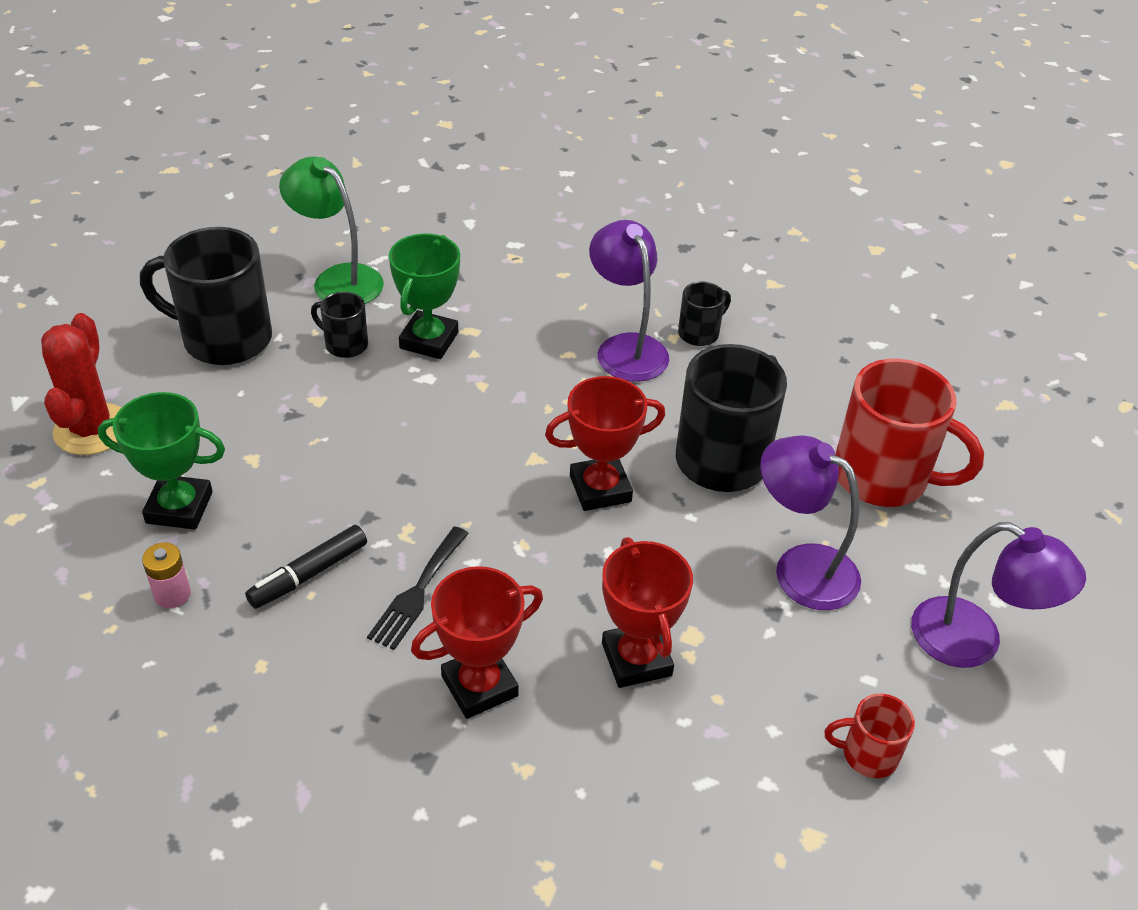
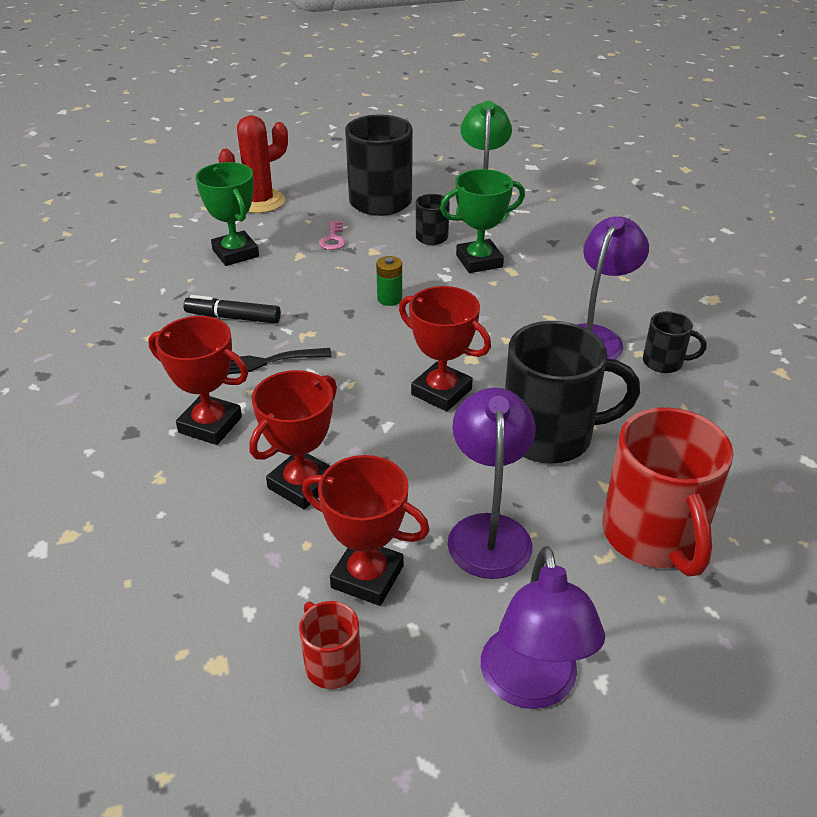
camera: 55 degrees right, 5 degrees down
(172, 594) = (171, 283): pink battery -> none
(255, 415) = (333, 239): none -> pink key
(417, 438) = (389, 299): none -> green battery
(790, 677) = (367, 577): none -> red trophy

